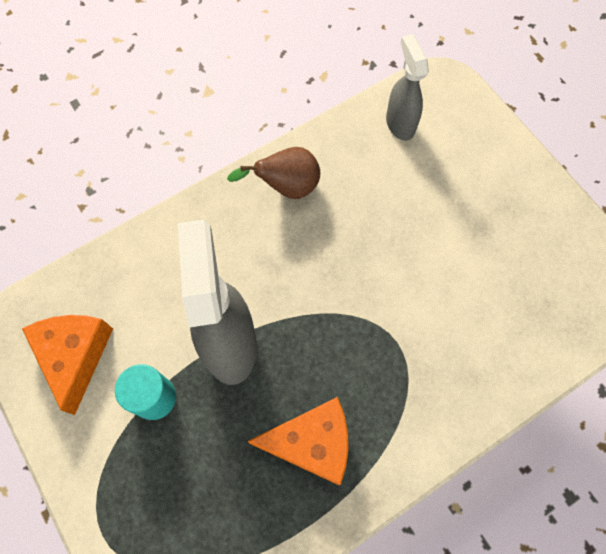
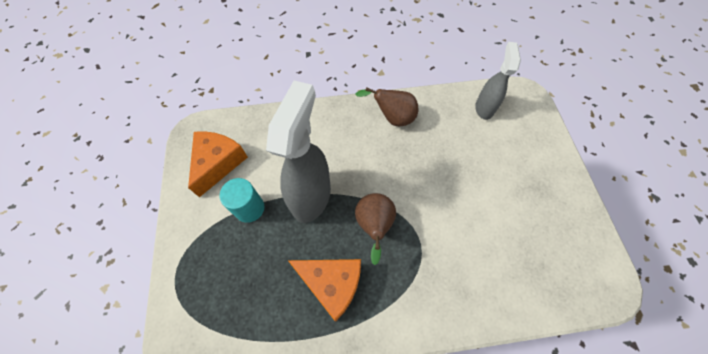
camera: 25 degrees right, 5 degrees down
(329, 345) = (374, 225): none -> brown pear

